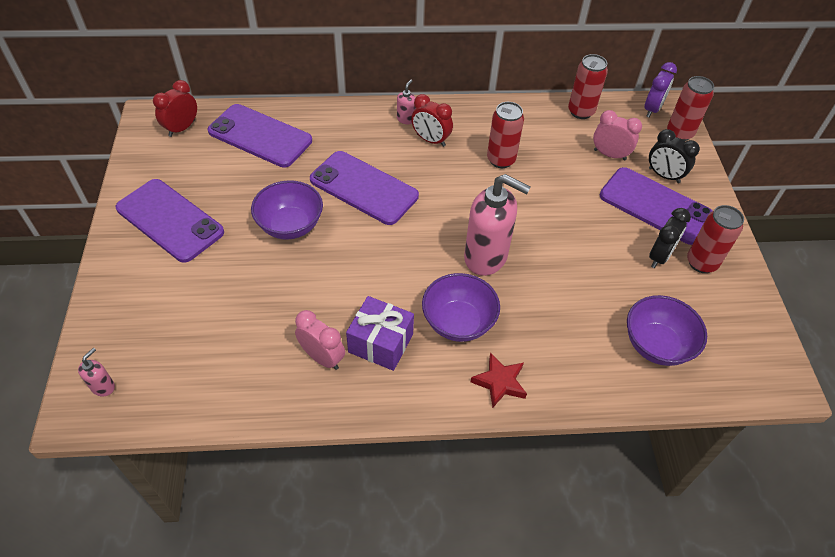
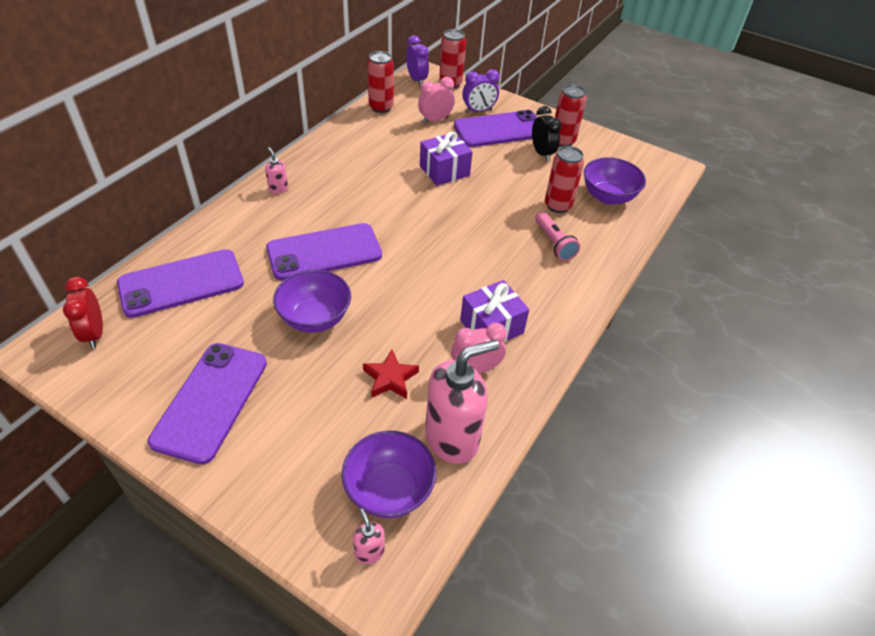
camera: 55 degrees left, 5 degrees down
(170, 220) = (210, 401): purple phone -> purple phone turned 60 degrees counterclockwise
(430, 140) = (318, 189): red clock -> none
(458, 322) = (510, 274): purple bowl -> purple bowl (389, 490)
(486, 257) = (465, 227): pink soap dispenser -> pink soap dispenser (452, 438)
(500, 382) = (579, 283): red star -> red star (390, 378)
(501, 160) = (381, 167): red can -> red can (558, 205)
(534, 334) = (554, 243): none -> pink flashlight
(545, 201) = (444, 171): none -> purple gift
(664, 175) = (478, 111): black clock -> purple clock

